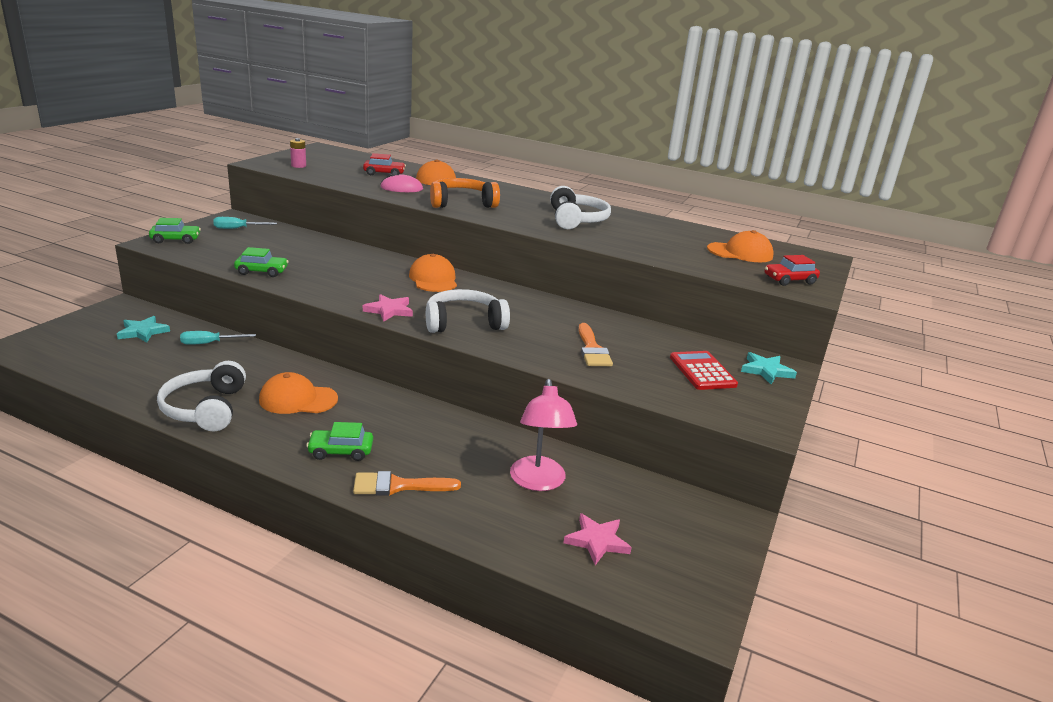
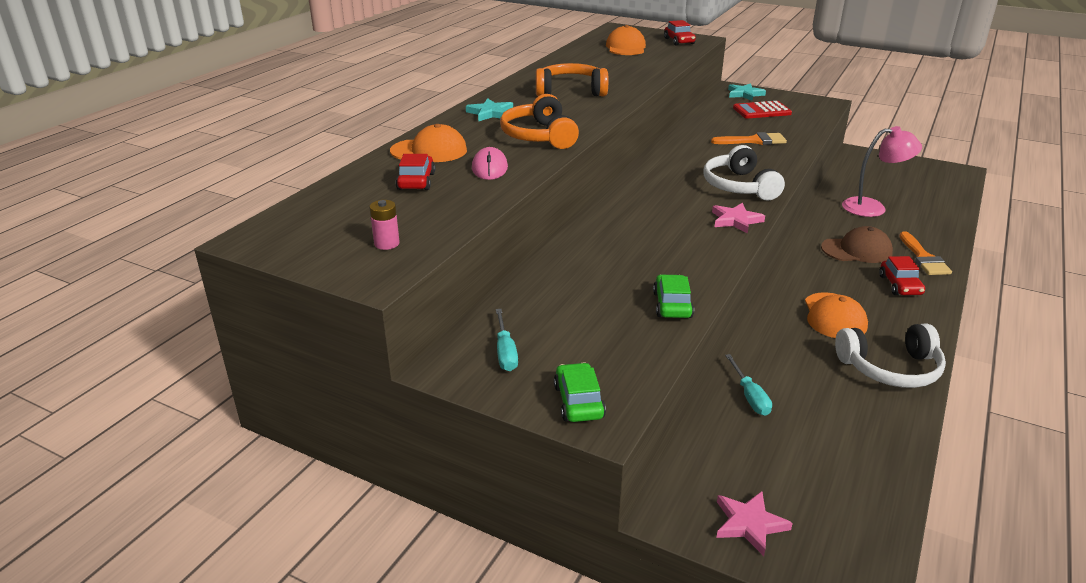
camera: 85 degrees left, 5 degrees up
(143, 332) = (747, 463): turquoise star -> turquoise star (490, 113)
(341, 451) = (900, 285): green car -> red car
(423, 442) = (856, 250): none -> brown cap
(433, 279) = (638, 202): orange cap -> none
(576, 220) = (570, 91): white headphones -> orange headphones
(597, 541) = (919, 192): pink star -> pink star (749, 524)

